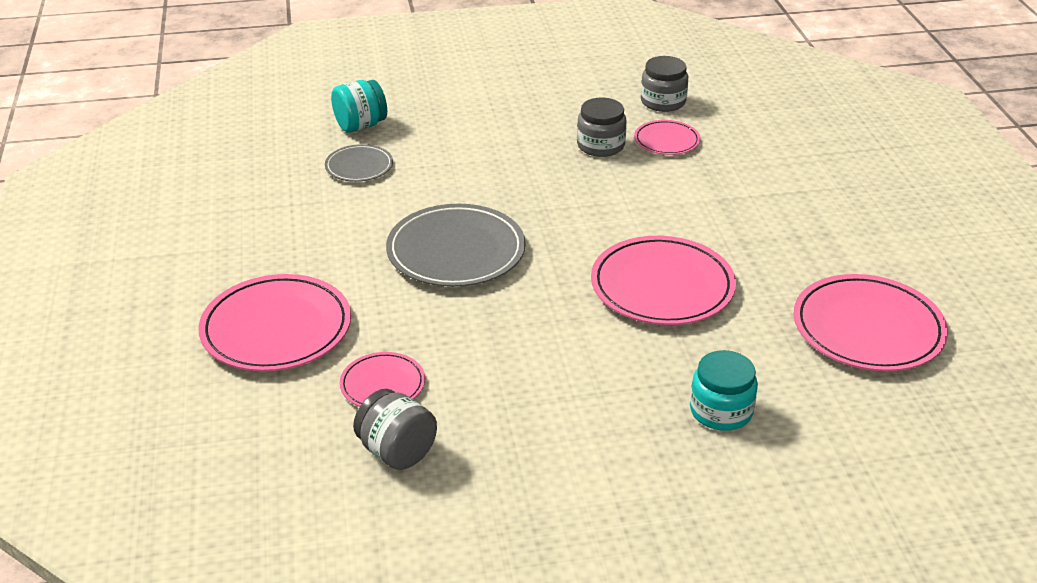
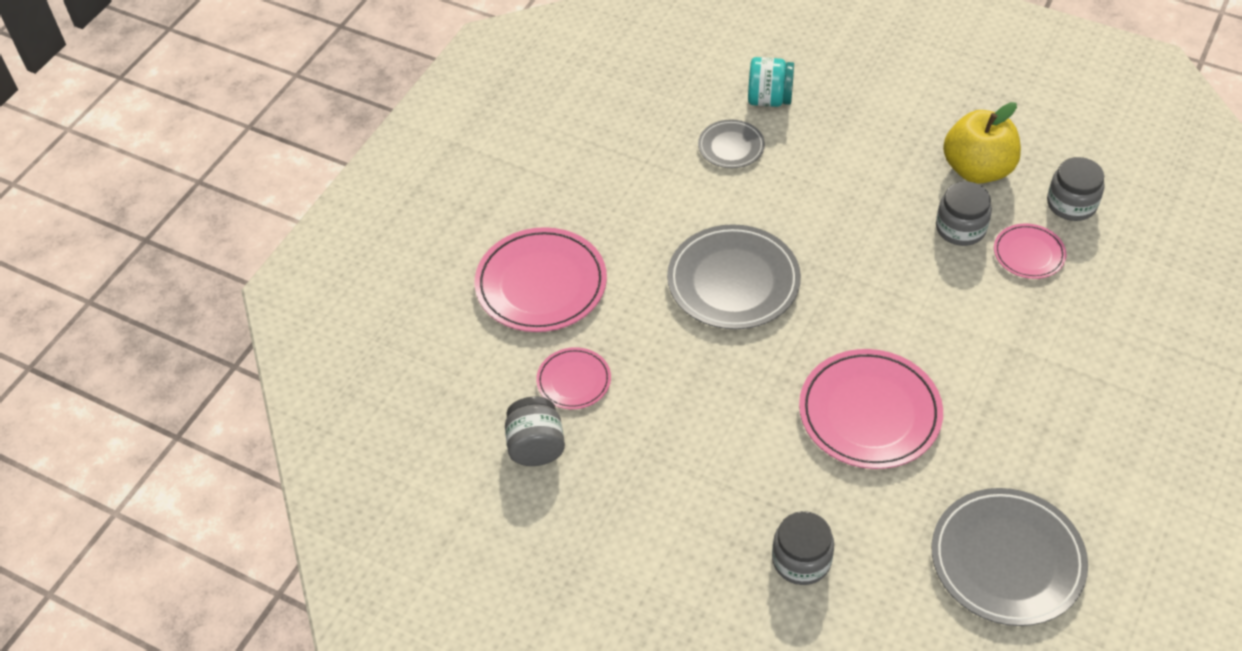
camera: 40 degrees right, 15 degrees up
(574, 108) = (977, 169): none -> yellow apple
(721, 411) = (801, 560): turquoise jar -> grey jar
(868, 328) = (1007, 560): pink plate -> grey plate

